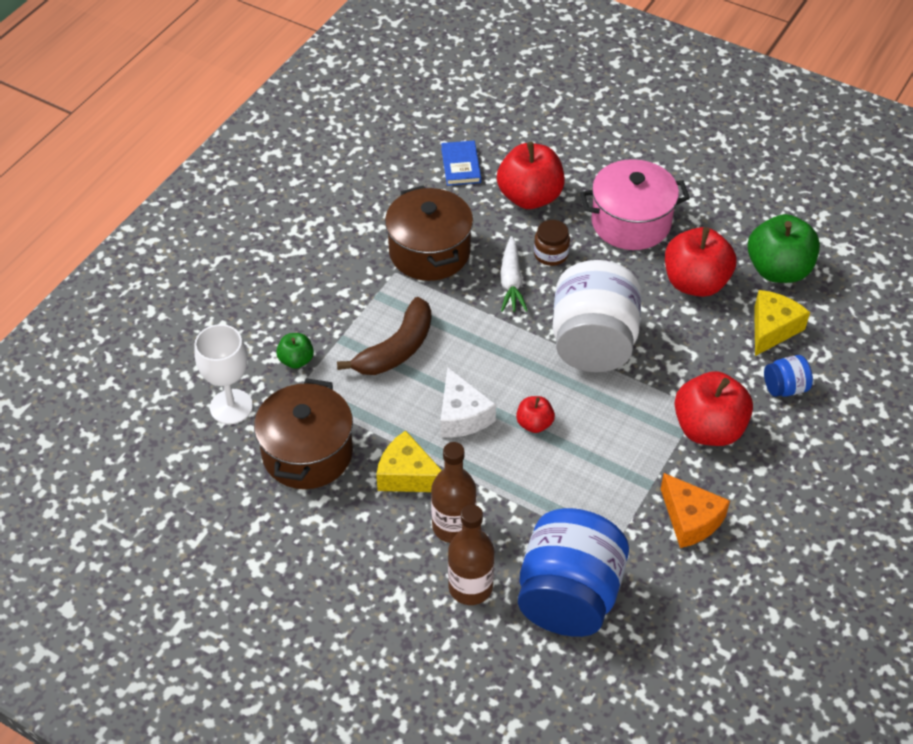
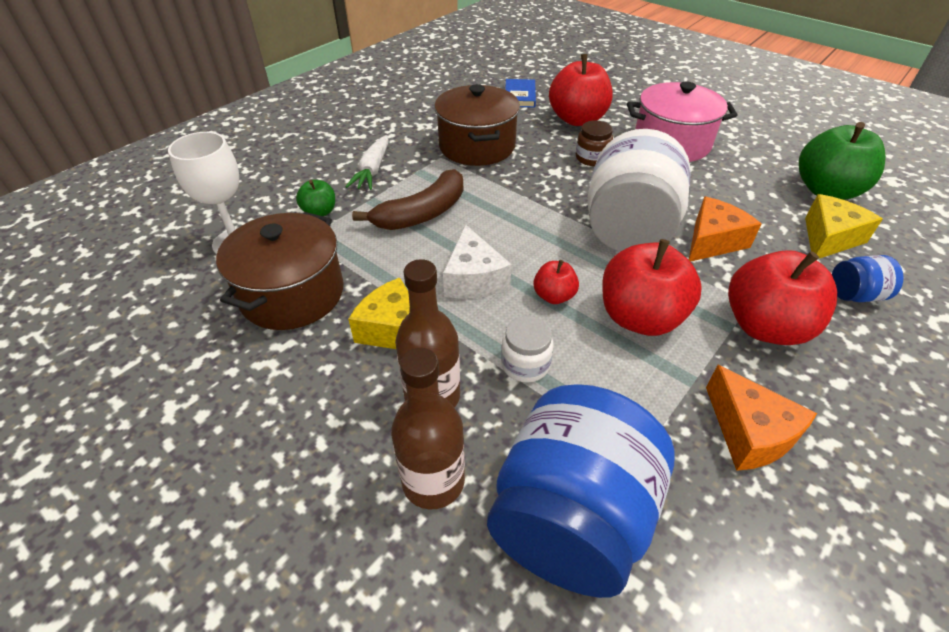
camera: 10 degrees right, 5 degrees down
(511, 281) = (550, 174): white carrot -> white carrot (372, 170)
(520, 490) = (525, 364): none -> white jar
(669, 346) = (713, 241): none -> orange cheese
(695, 283) = (738, 192): red apple -> red apple (640, 317)

